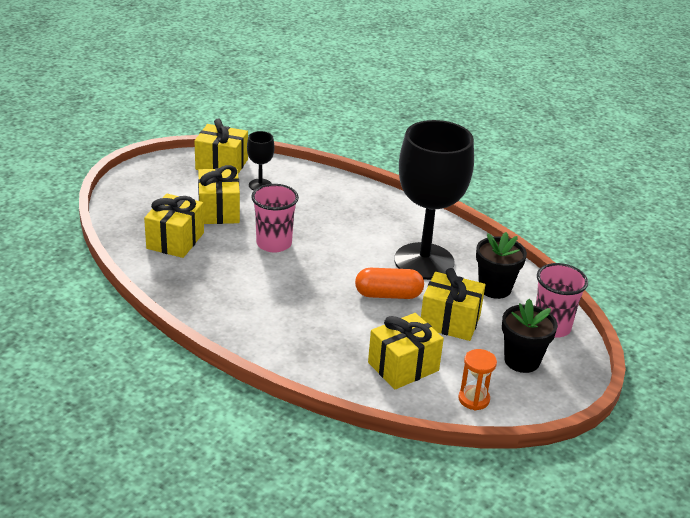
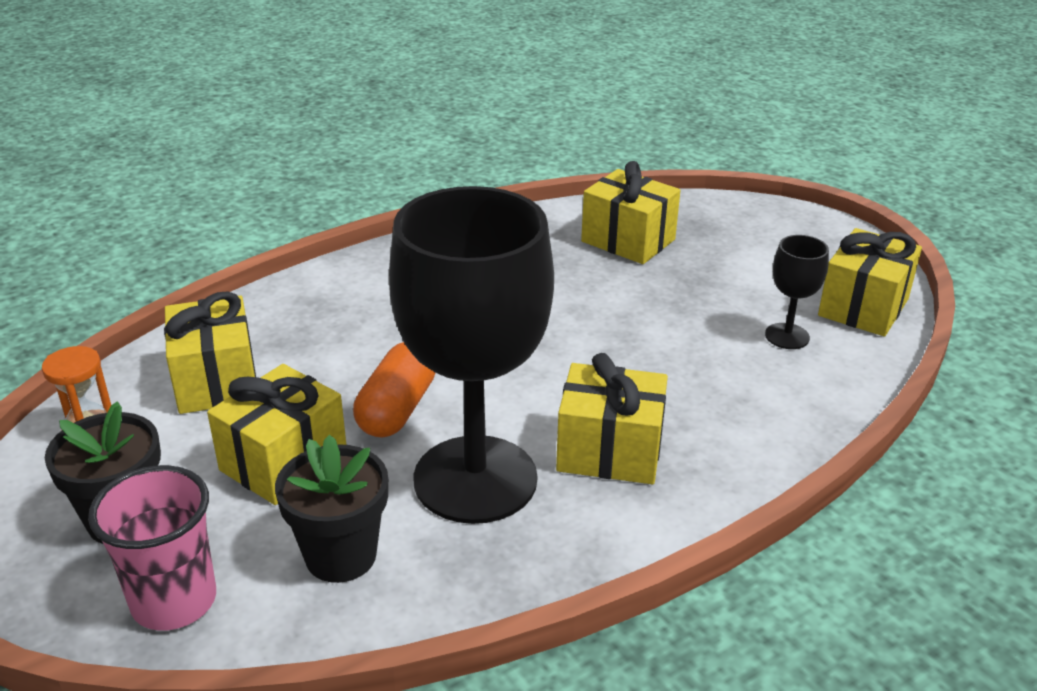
camera: 110 degrees right, 0 degrees up
(219, 211) = (704, 285): yellow gift -> yellow gift (609, 451)
(274, 244) = (593, 321): pink cup -> none

